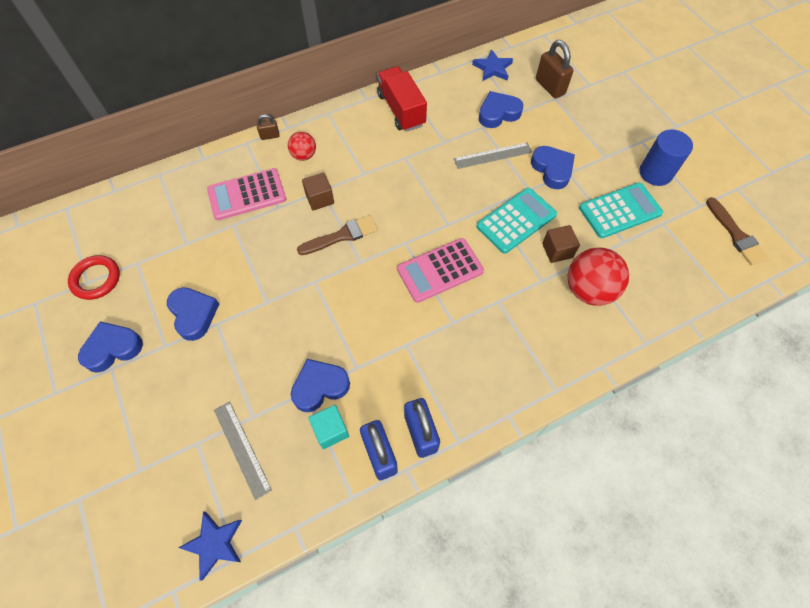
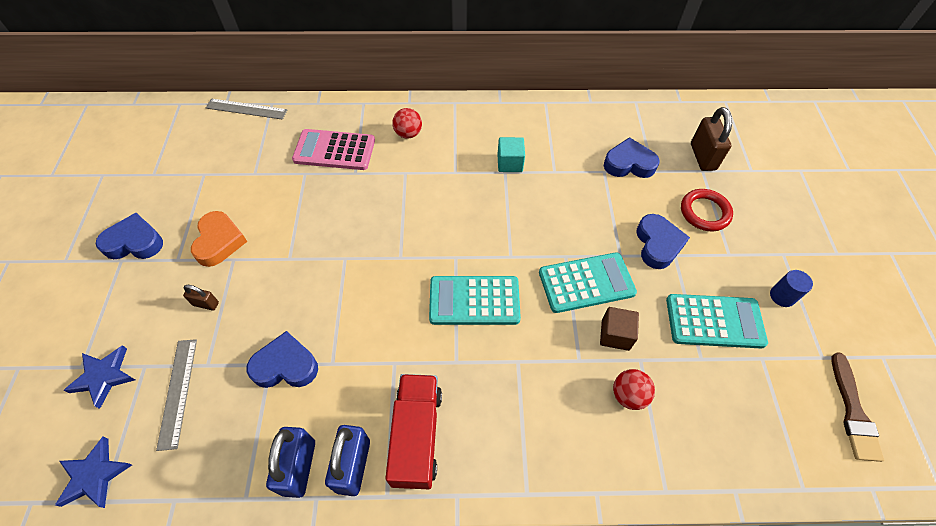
camera: 25 degrees right, 5 degrees down
(96, 279) = (162, 174): red ring -> red ring (704, 212)
(194, 314) = (219, 242): blue heart -> orange heart
(270, 136) = (388, 104): brown padlock -> brown padlock (206, 304)
(319, 199) = (398, 180): brown cube -> none
(331, 430) = (268, 416): turquoise cube -> turquoise cube (510, 163)
(342, 236) = (397, 224): brown brush -> none
(401, 110) = (528, 124): red truck -> red truck (416, 436)
(440, 270) = (474, 301): pink calculator -> turquoise calculator
(492, 155) = (598, 204): grey ruler -> grey ruler (246, 109)
(493, 68) = (648, 116): blue star -> blue star (104, 376)
(588, 290) = (628, 395): red ball -> red ball, size x0.56
(655, 173) = (782, 296): blue cylinder -> blue cylinder, size x0.60

